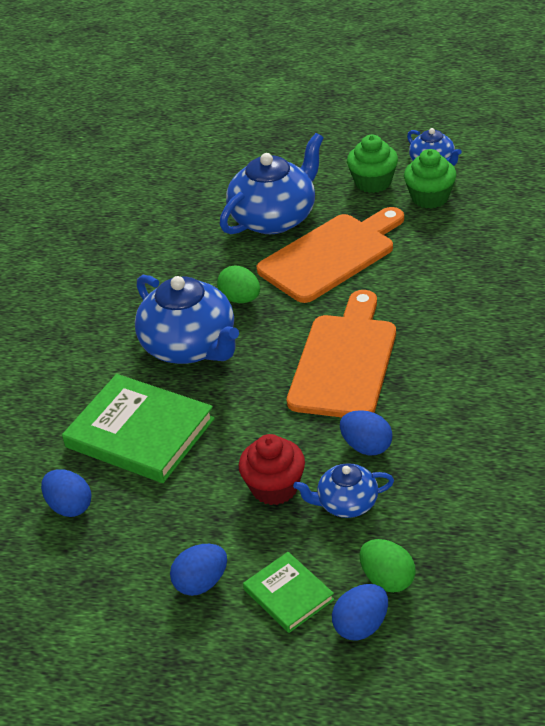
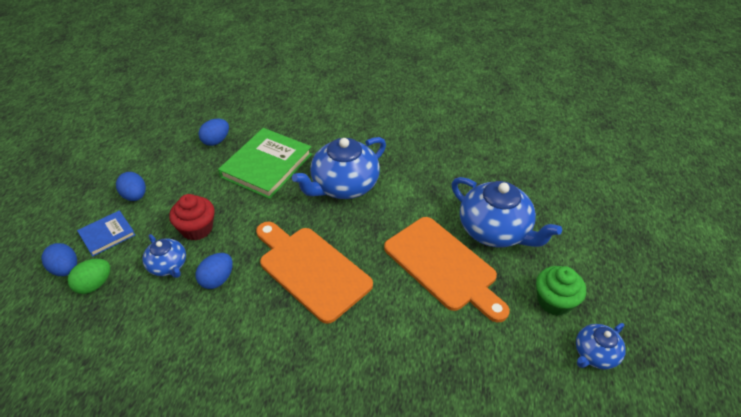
camera: 85 degrees right, 5 degrees up
(240, 299) = (392, 210): green egg -> none
(288, 594) = (107, 235): green book -> blue book
(344, 361) = (311, 270): orange cutting board -> orange cutting board turned 150 degrees counterclockwise
(346, 503) = (168, 266): blue teapot -> blue teapot turned 150 degrees clockwise
(430, 198) = (533, 346): green cupcake -> none

